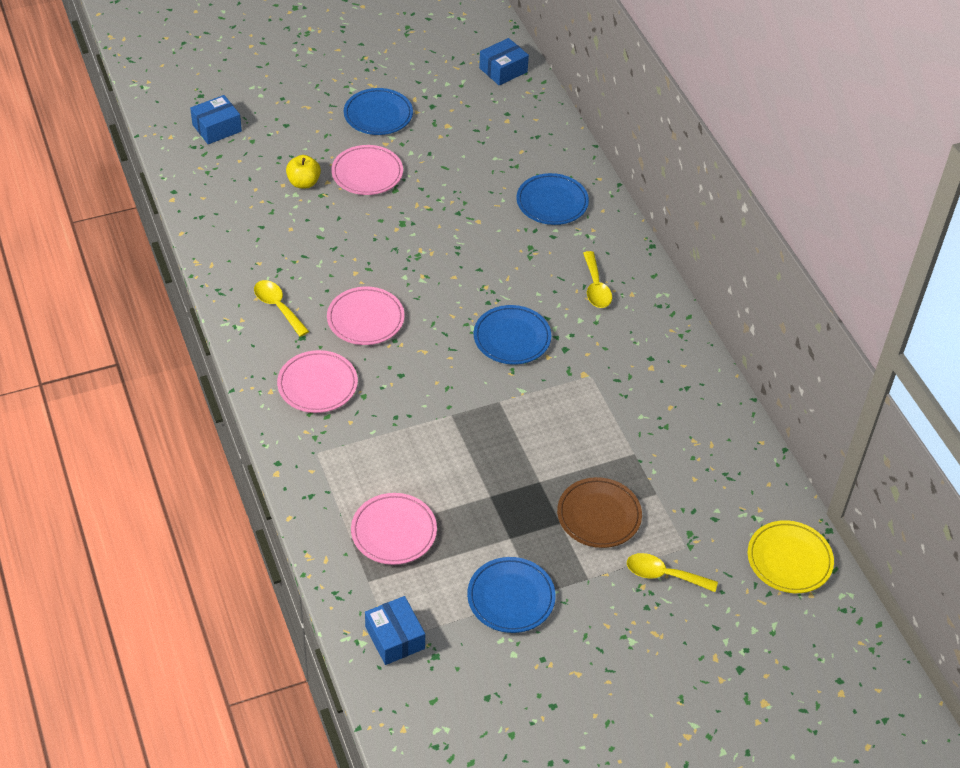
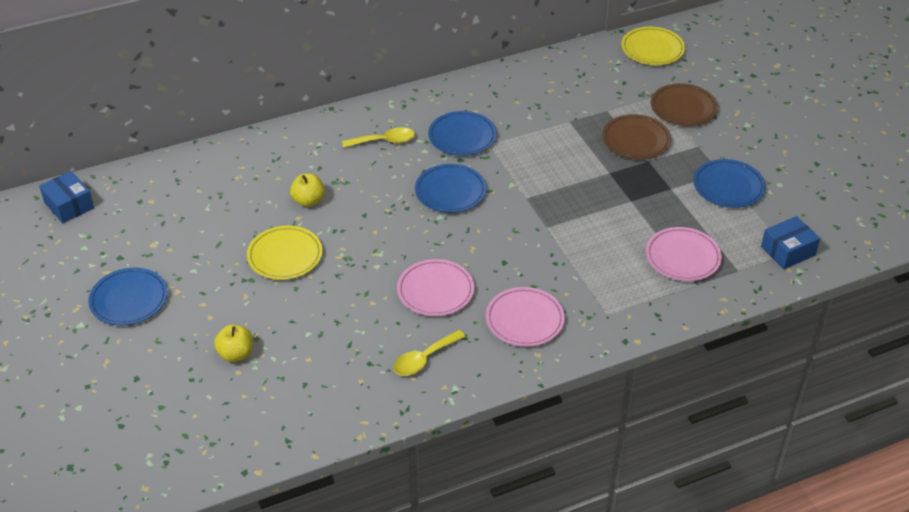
camera: 90 degrees left, 5 degrees down
(217, 128) = (134, 443): blue box -> none
(367, 173) = (224, 303): pink plate -> none
(424, 212) = (285, 256): none -> yellow plate
(502, 228) = (308, 201): none -> yellow apple
(552, 202) = (273, 168): blue plate -> blue plate (462, 136)
(663, 575) = (683, 108): yellow spoon -> brown plate

